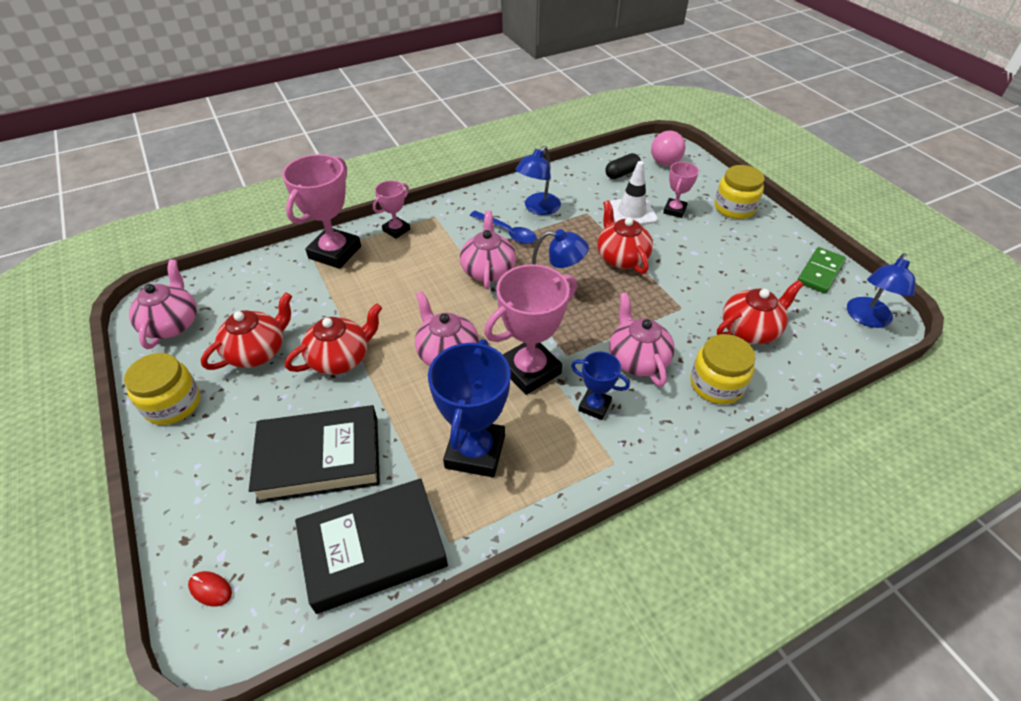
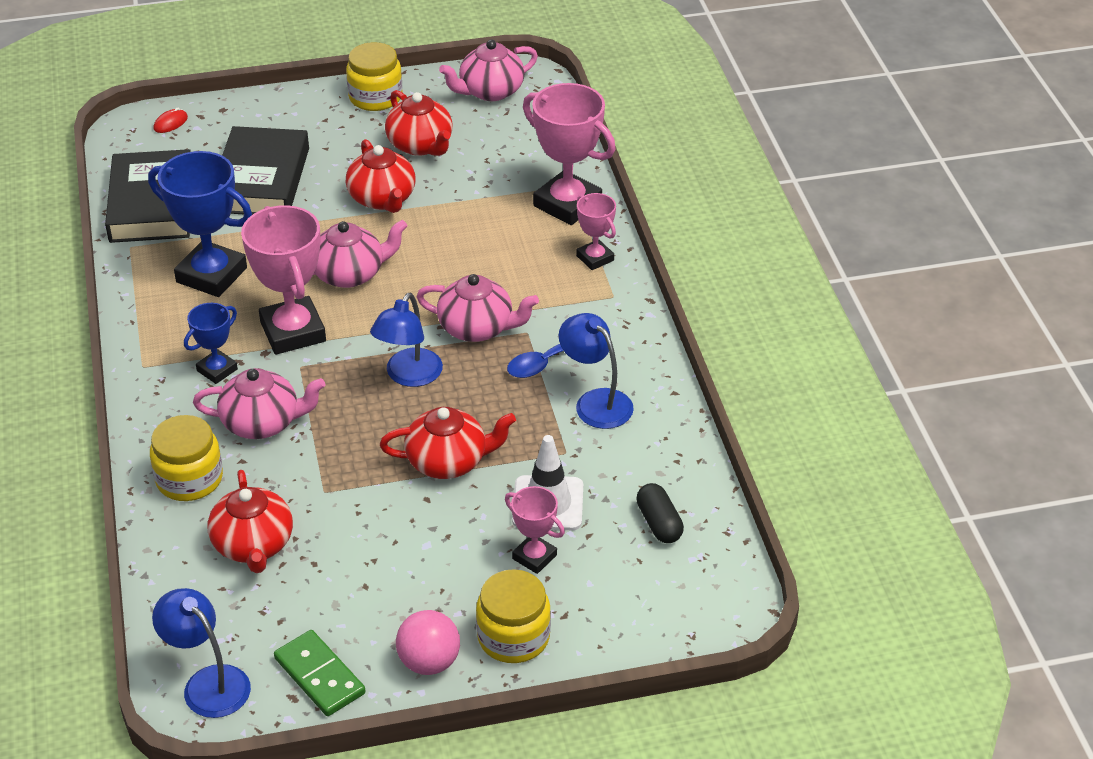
camera: 105 degrees right, 5 degrees down
(172, 324) = (490, 91): pink teapot -> pink teapot turned 135 degrees clockwise
(665, 162) = (676, 591): pink ball -> pink ball (429, 662)

